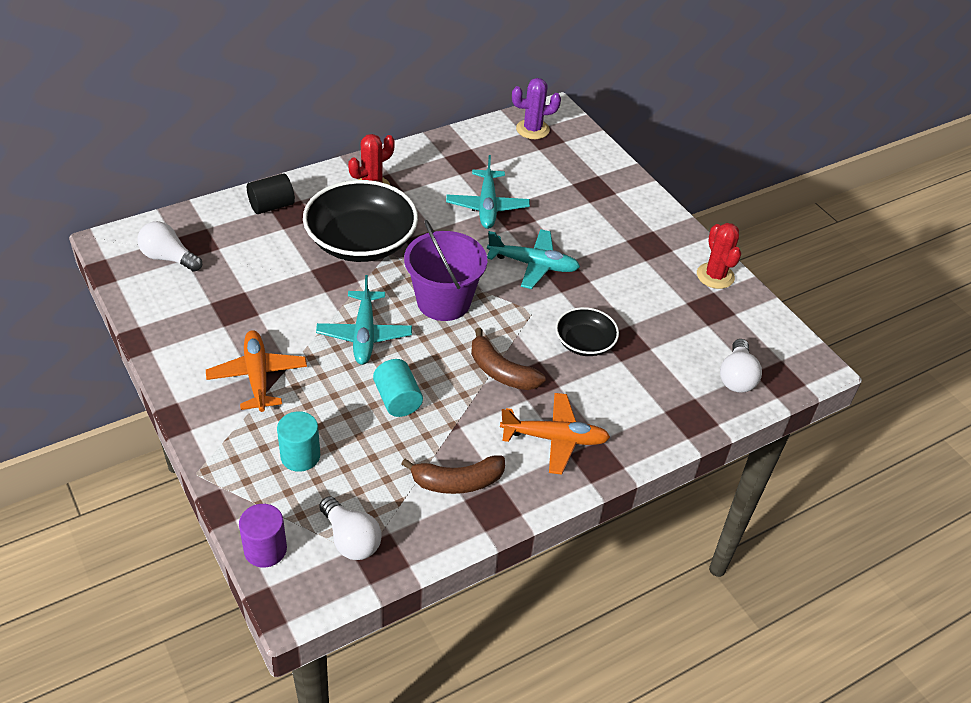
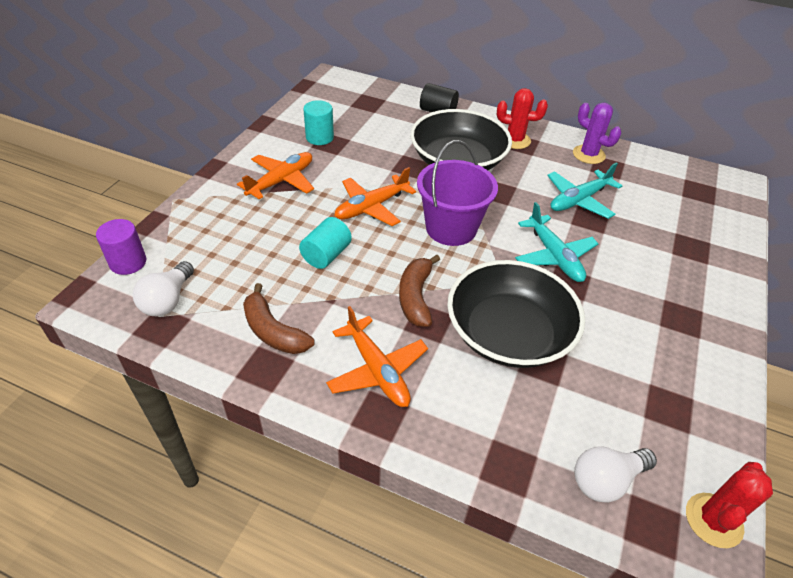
camera: 55 degrees right, 0 degrees up
(168, 258) = (343, 100): white light bulb -> none
(300, 456) = (227, 235): turquoise cylinder -> turquoise cylinder (319, 137)
(364, 335) = (371, 207): turquoise plane -> orange plane
(532, 129) = (696, 181): purple cactus -> purple cactus (588, 155)
(584, 342) = (508, 333): black bowl -> black bowl, size x1.91
(715, 276) = (715, 388): red cactus -> red cactus (713, 520)

